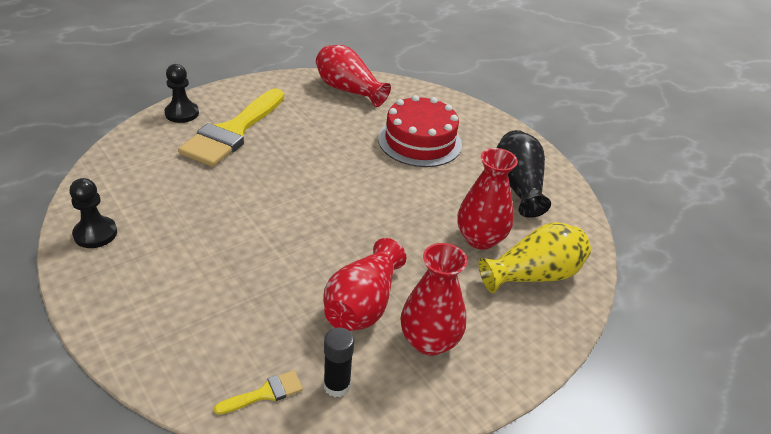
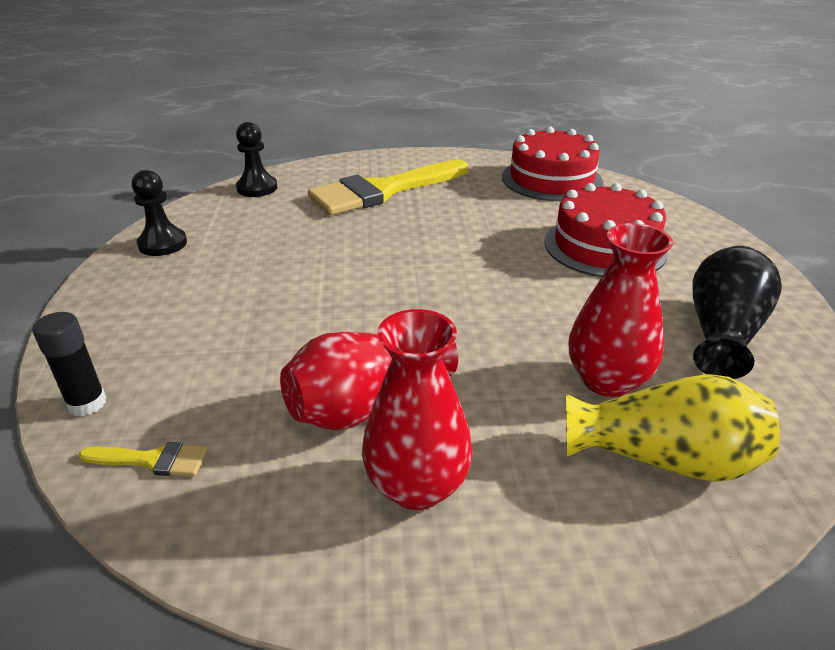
camera: 35 degrees right, 5 degrees down
(182, 113) = (346, 166): black pawn -> black pawn (257, 188)
(337, 385) = (241, 489): black glue stick -> black glue stick (87, 403)
(348, 90) = (551, 179): red vase -> red cake

